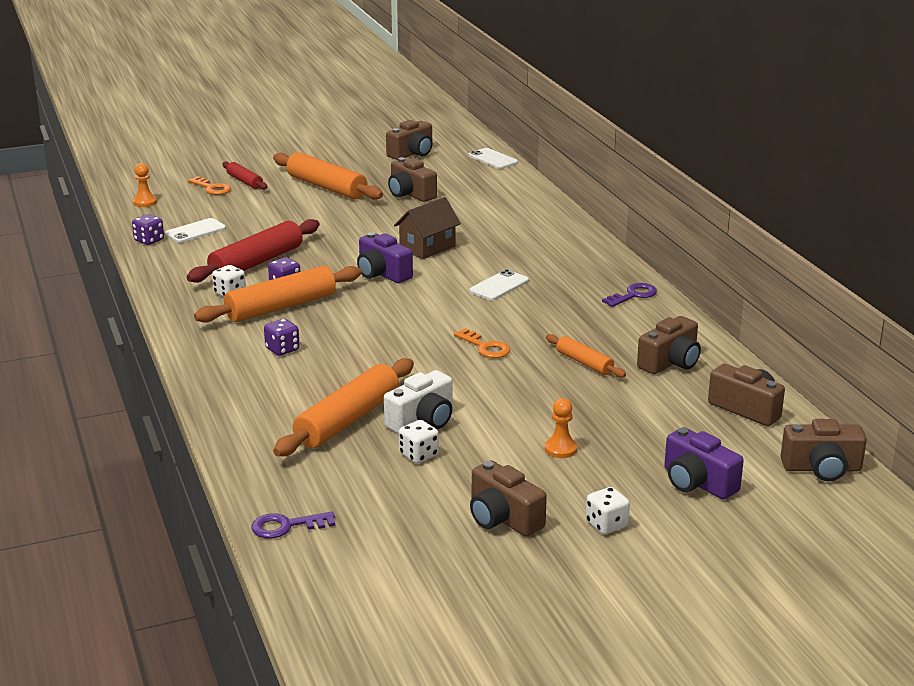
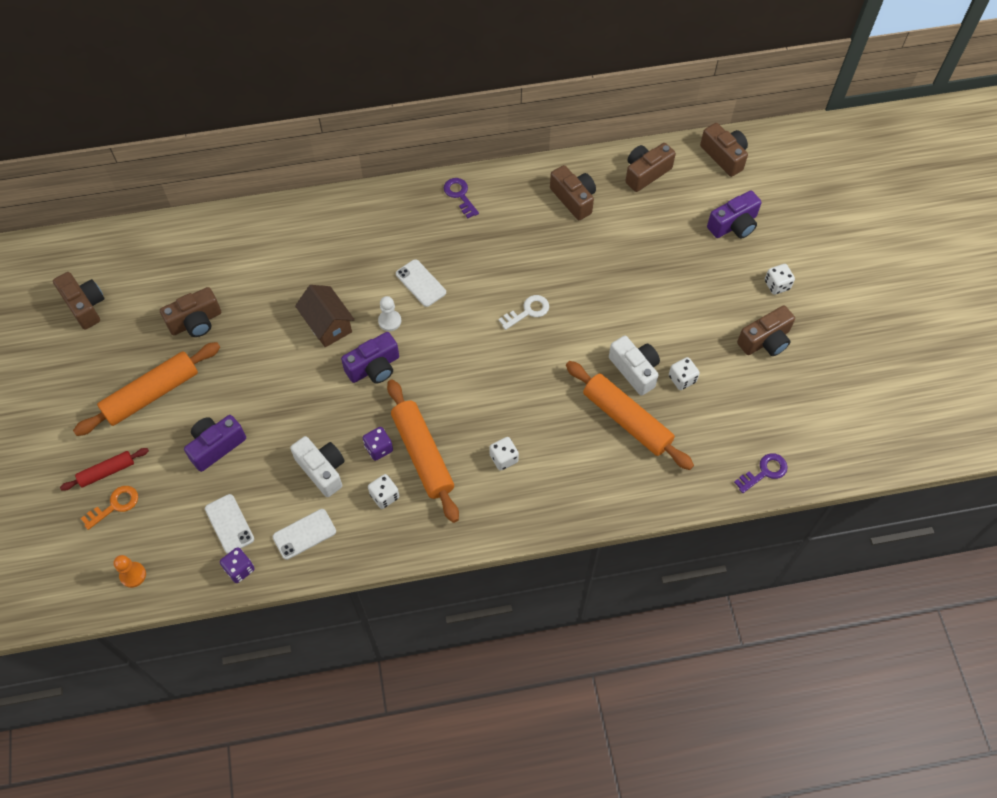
camera: 80 degrees left, 35 degrees up
(256, 262) = (322, 470): red rolling pin -> white camera
(276, 217) = (216, 446): none -> purple camera
(282, 349) = (503, 458): purple dice -> white dice
(286, 526) = (764, 472): purple key -> purple key turned 120 degrees counterclockwise
(443, 275) = (389, 321): none -> white pawn
(485, 347) = (528, 311): orange key -> white key
(493, 159) = (129, 238): white phone -> white phone (304, 534)
(560, 449) = (684, 291): orange pawn -> none
(584, 363) = (565, 252): orange rolling pin -> none
(821, 468) = (724, 156): brown camera -> brown camera turned 45 degrees counterclockwise

